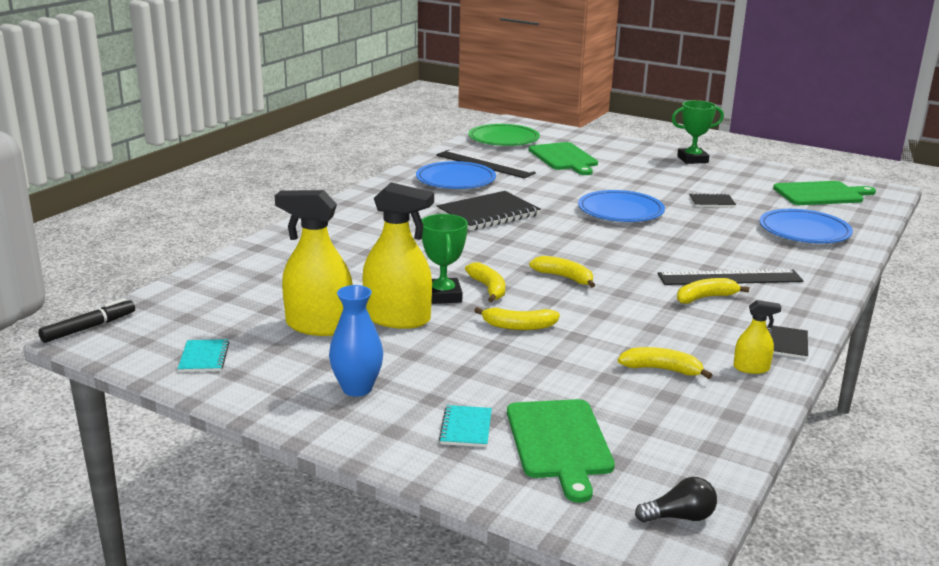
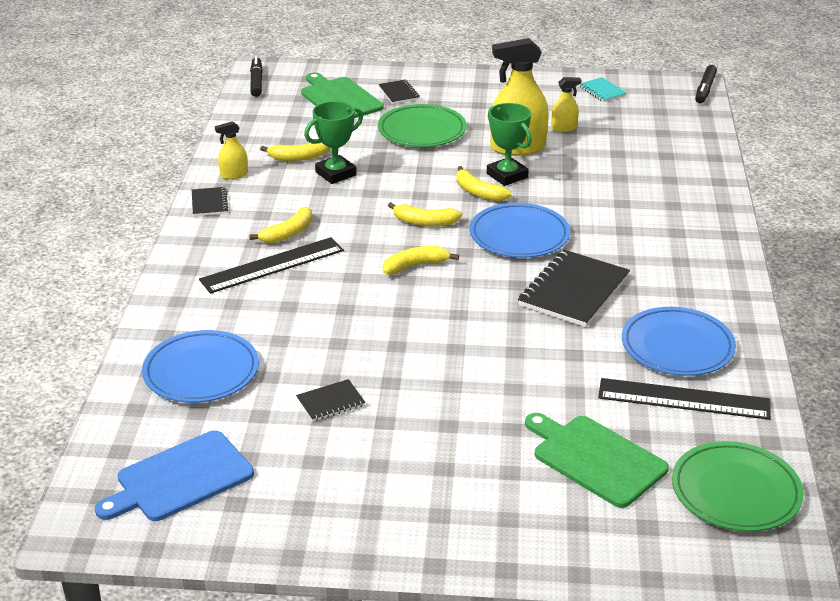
camera: 155 degrees right, 10 degrees up
(319, 326) = (564, 128): yellow spray bottle -> yellow spray bottle, size x0.49
(357, 388) = (485, 97): blue vase -> none
(466, 428) = (399, 93): turquoise notebook -> black notebook
(485, 365) = (422, 130): none -> green plate
(518, 326) = (424, 164): yellow banana -> yellow banana (415, 266)
(620, 211) = (434, 344): blue plate -> blue plate (519, 235)
(679, 517) = (256, 82): black light bulb -> black marker
(692, 159) = (402, 529): green trophy -> green trophy (336, 174)
(821, 194) = (180, 478): green cutting board -> blue cutting board

